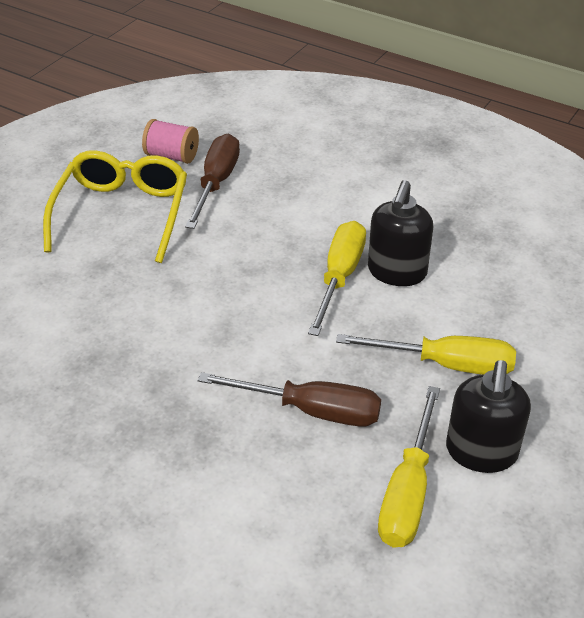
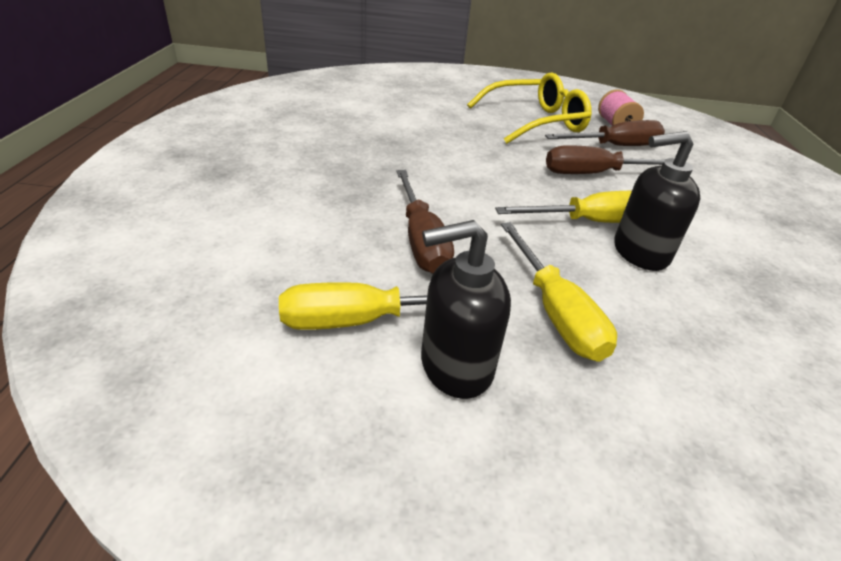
camera: 60 degrees right, 5 degrees down
(261, 229) = (594, 174): none -> brown screwdriver

